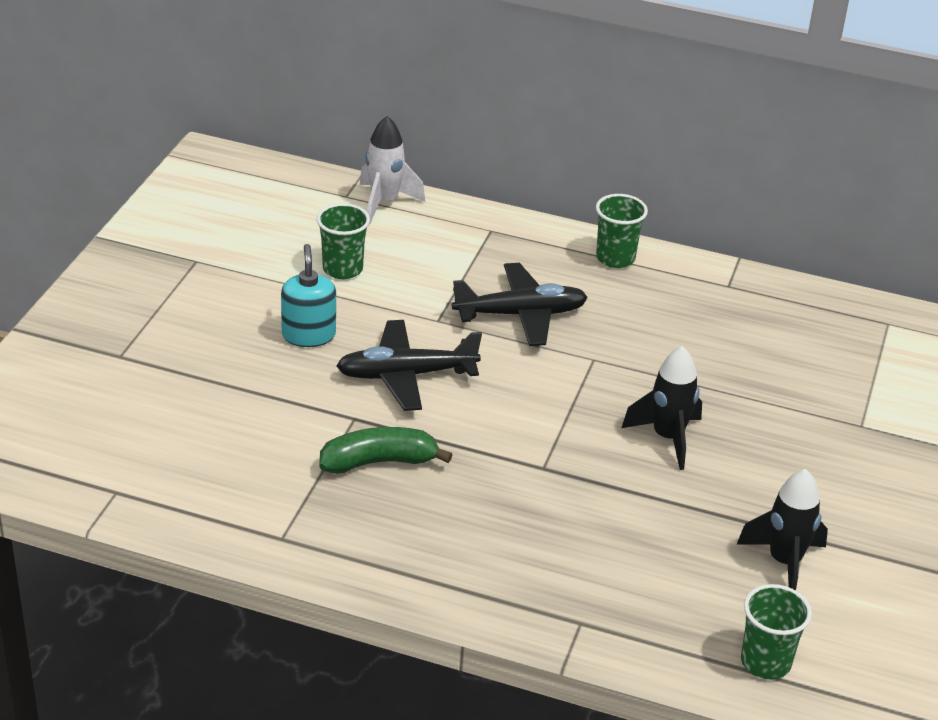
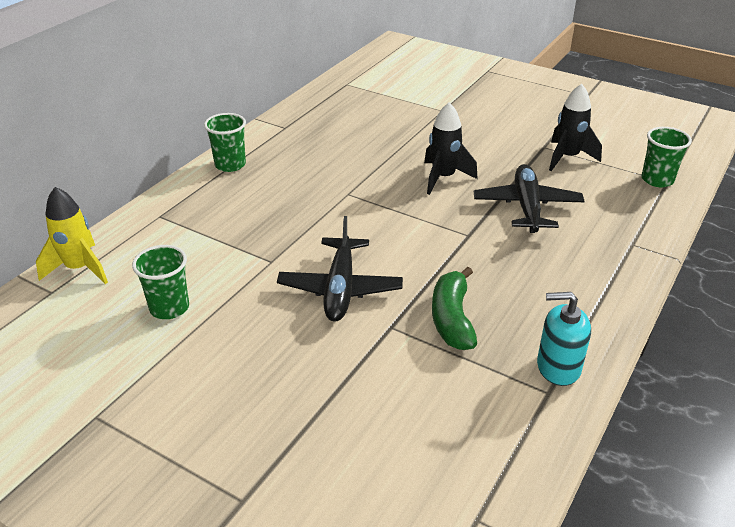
camera: 75 degrees left, 0 degrees up
(308, 335) = (262, 342): turquoise soap dispenser -> turquoise soap dispenser (558, 367)
(385, 202) = (79, 268): white rocket -> yellow rocket
(521, 314) = (281, 217): black plane -> black plane (527, 206)

